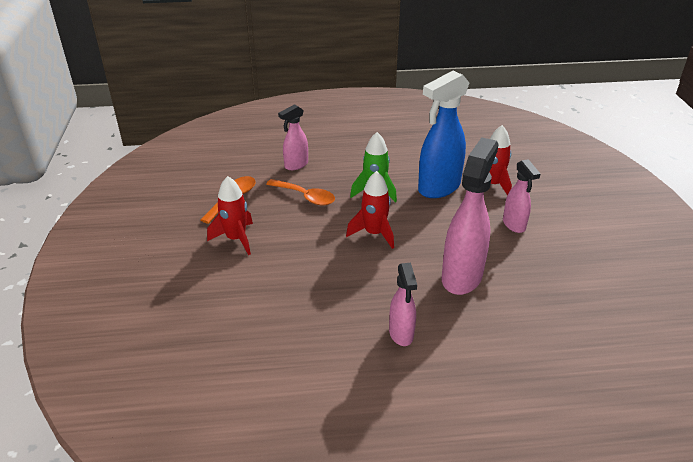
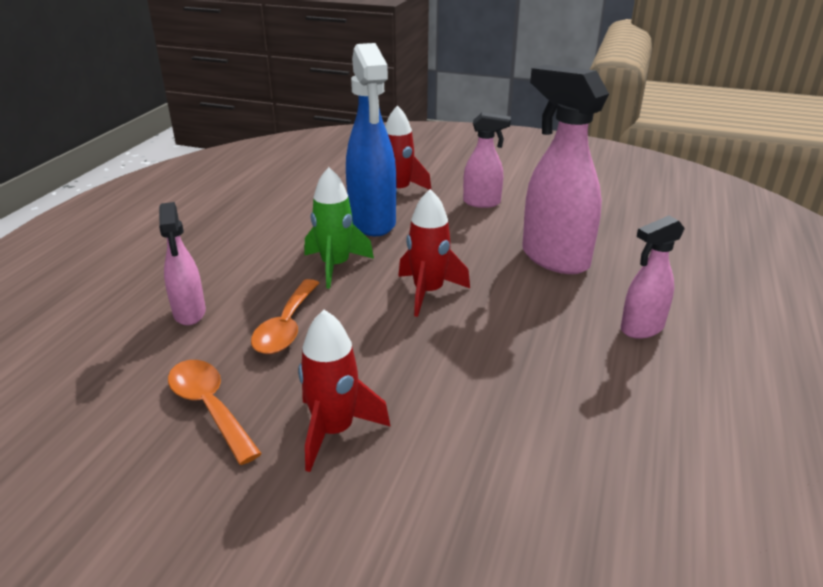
camera: 65 degrees left, 5 degrees down
(305, 197) = (286, 326): orange spoon -> orange spoon turned 135 degrees clockwise
(401, 334) = (641, 329): pink spray bottle -> pink spray bottle turned 135 degrees clockwise

